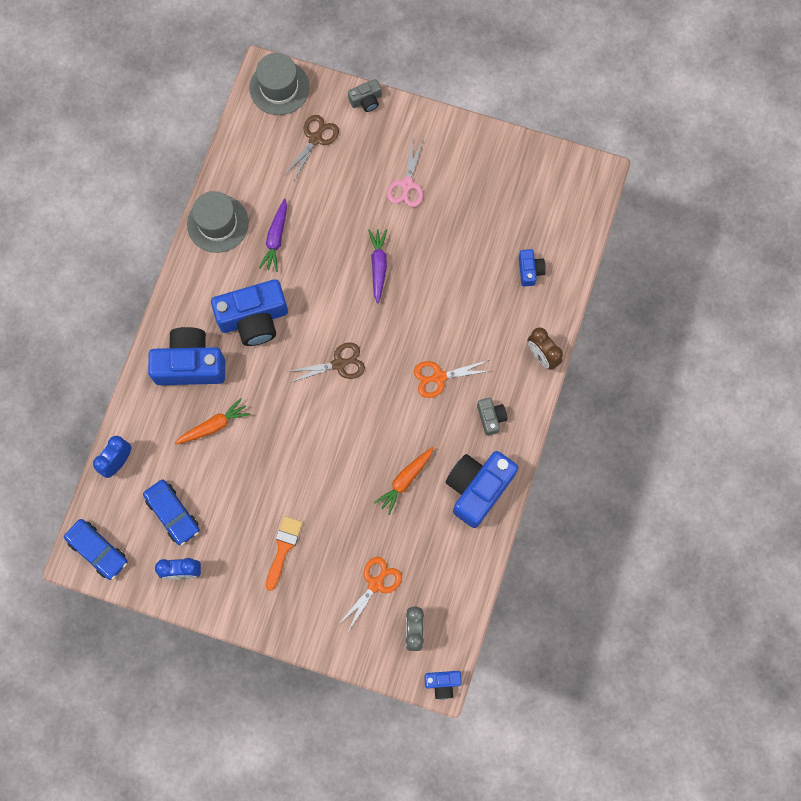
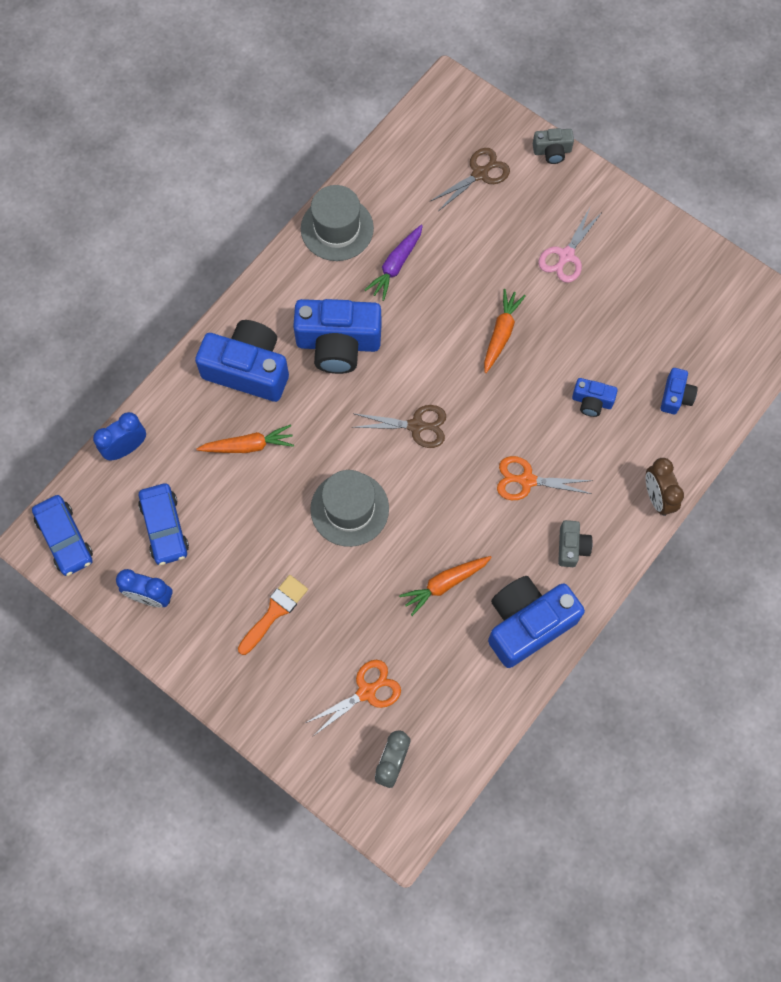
camera: 20 degrees right, 5 degrees down
(279, 87) = (459, 108): grey hat -> grey hat (349, 509)
(378, 266) = (501, 333): purple carrot -> orange carrot
(442, 683) = (403, 839): blue camera -> blue camera (592, 401)

